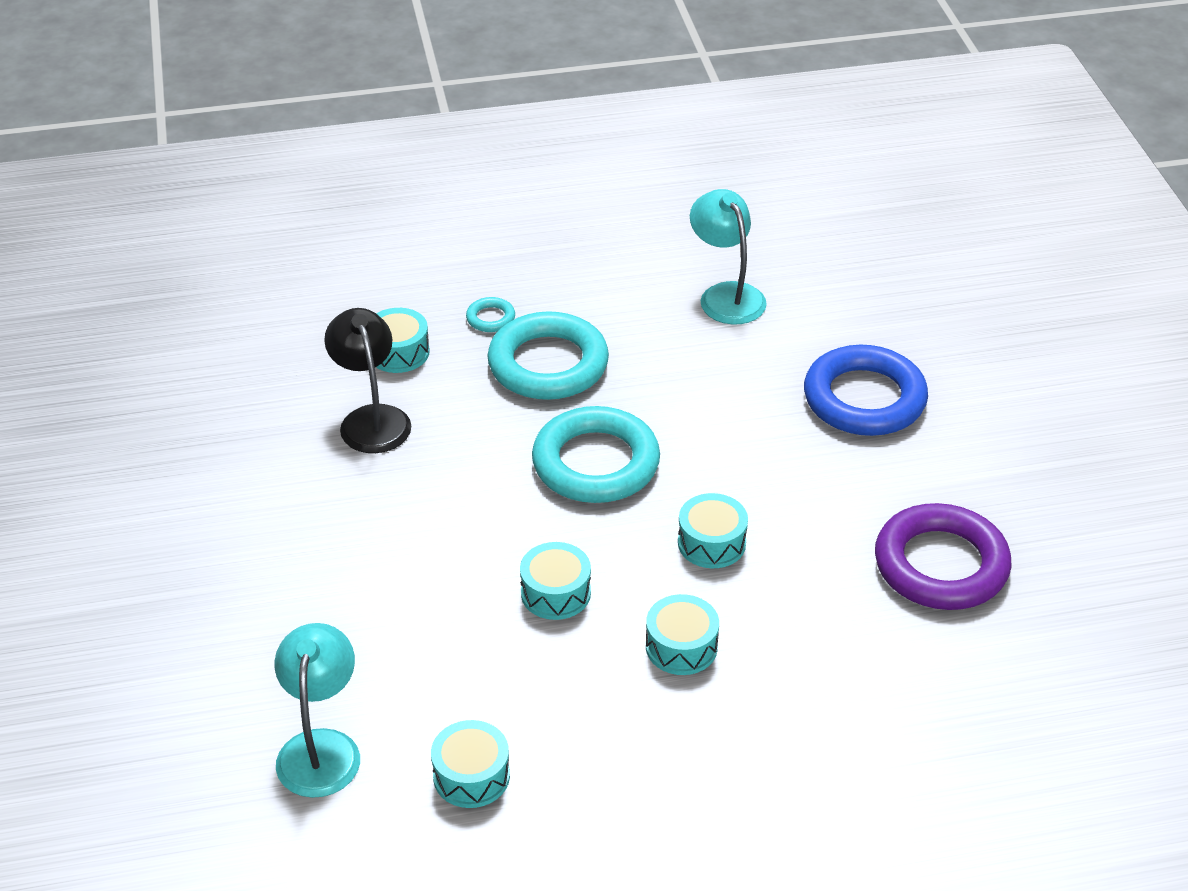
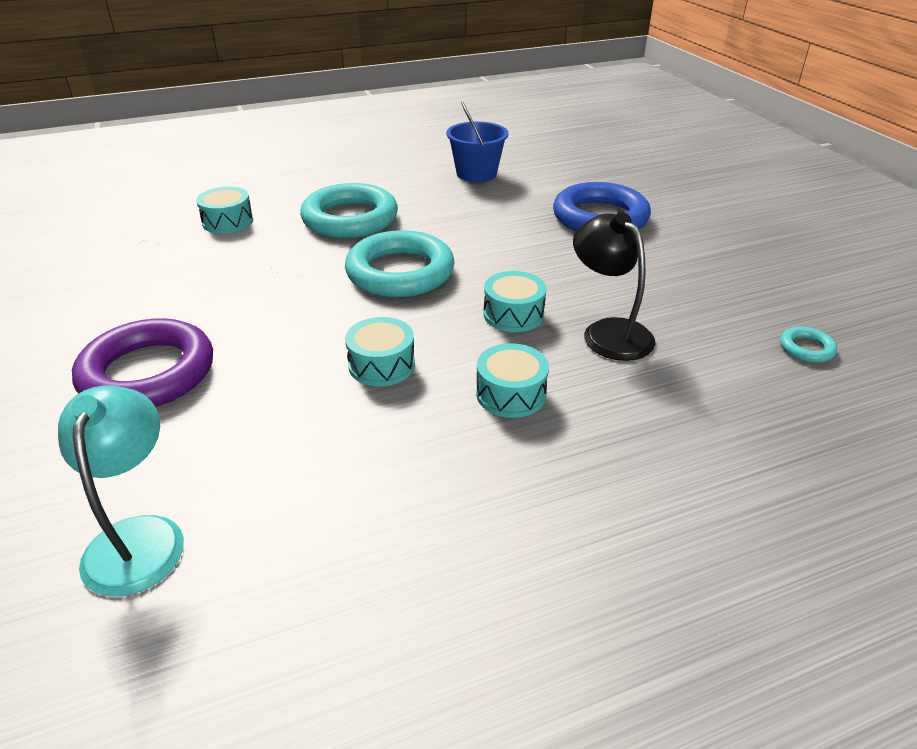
camera: 10 degrees left, 5 degrees down
(371, 419) = (204, 262): black lamp -> black lamp (608, 332)
(471, 776) = (315, 544): turquoise drum -> none
(490, 318) = (301, 198): turquoise ring -> turquoise ring (806, 348)
(726, 295) = (476, 173): turquoise lamp -> blue bucket
(941, 565) = (712, 309): purple ring -> purple ring (148, 373)

